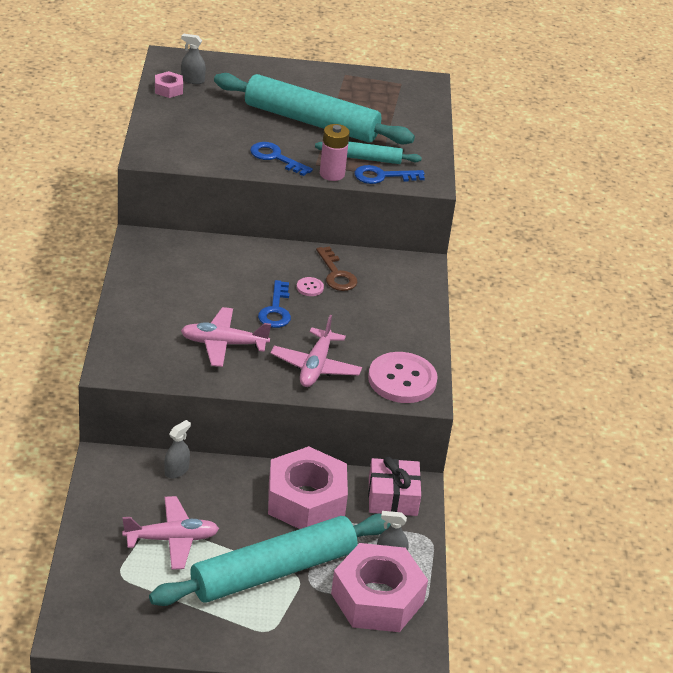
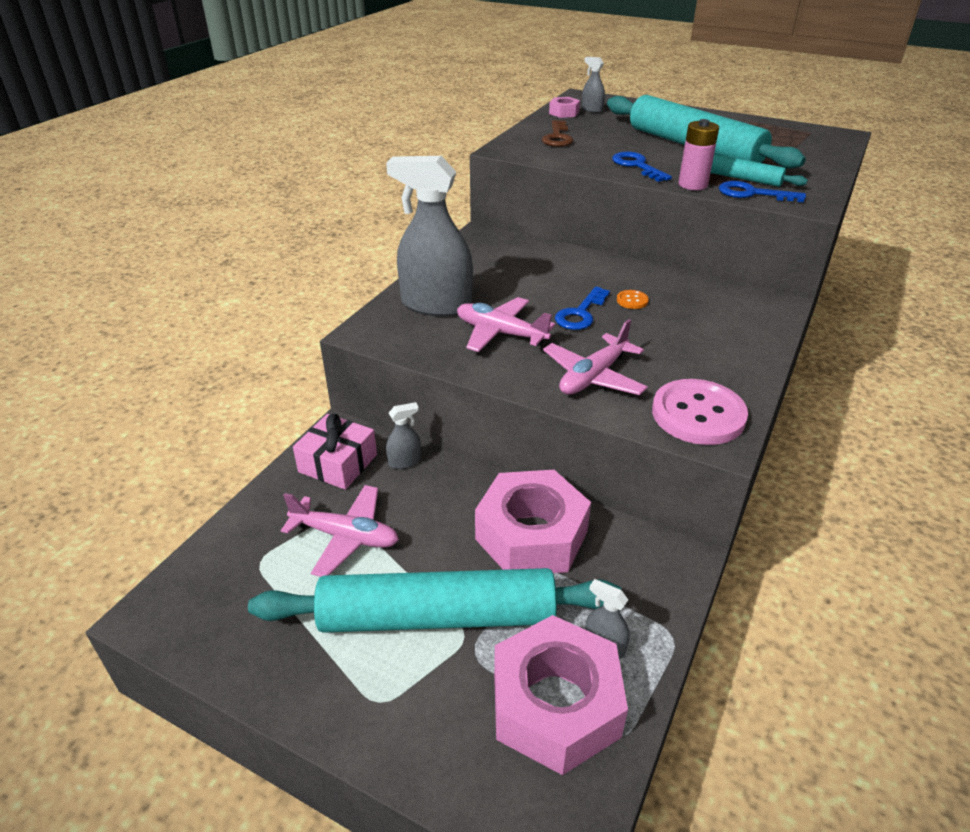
camera: 30 degrees right, 0 degrees up
(152, 328) = (436, 305): none -> grey spray bottle
(310, 287) = (632, 300): pink button -> orange button
(336, 274) = (670, 294): brown key -> brown key (557, 137)
(392, 497) = (645, 563): pink gift -> pink gift (338, 463)

